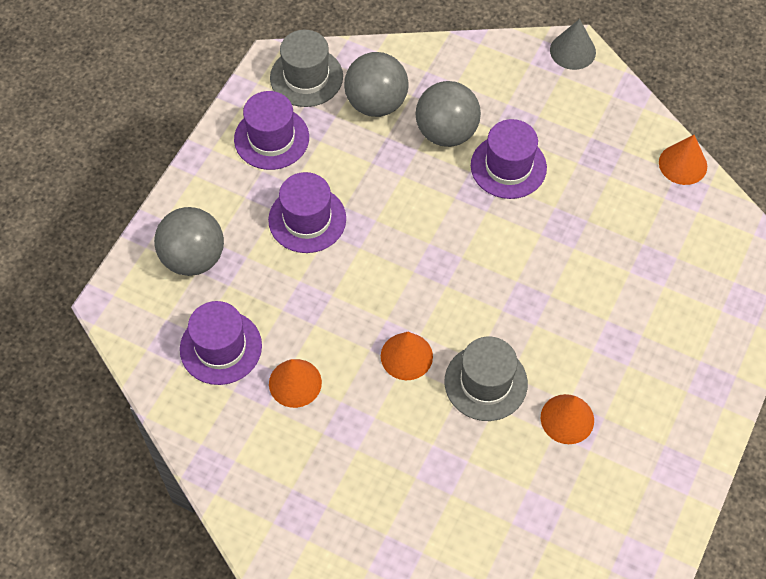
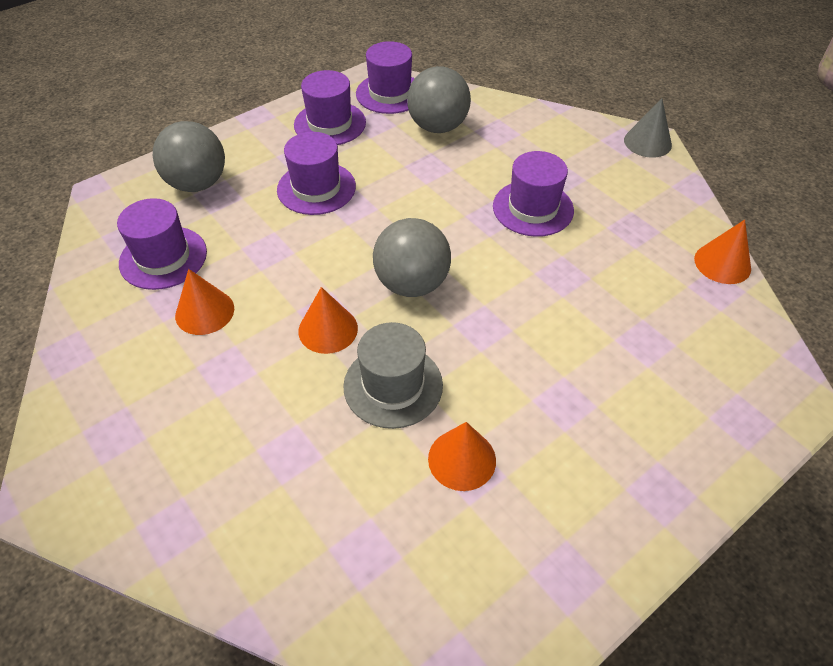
camera: 25 degrees right, 10 degrees down
(306, 77) = (390, 93): grey hat -> purple hat
(446, 132) = (488, 165): grey ball -> grey ball (412, 284)

